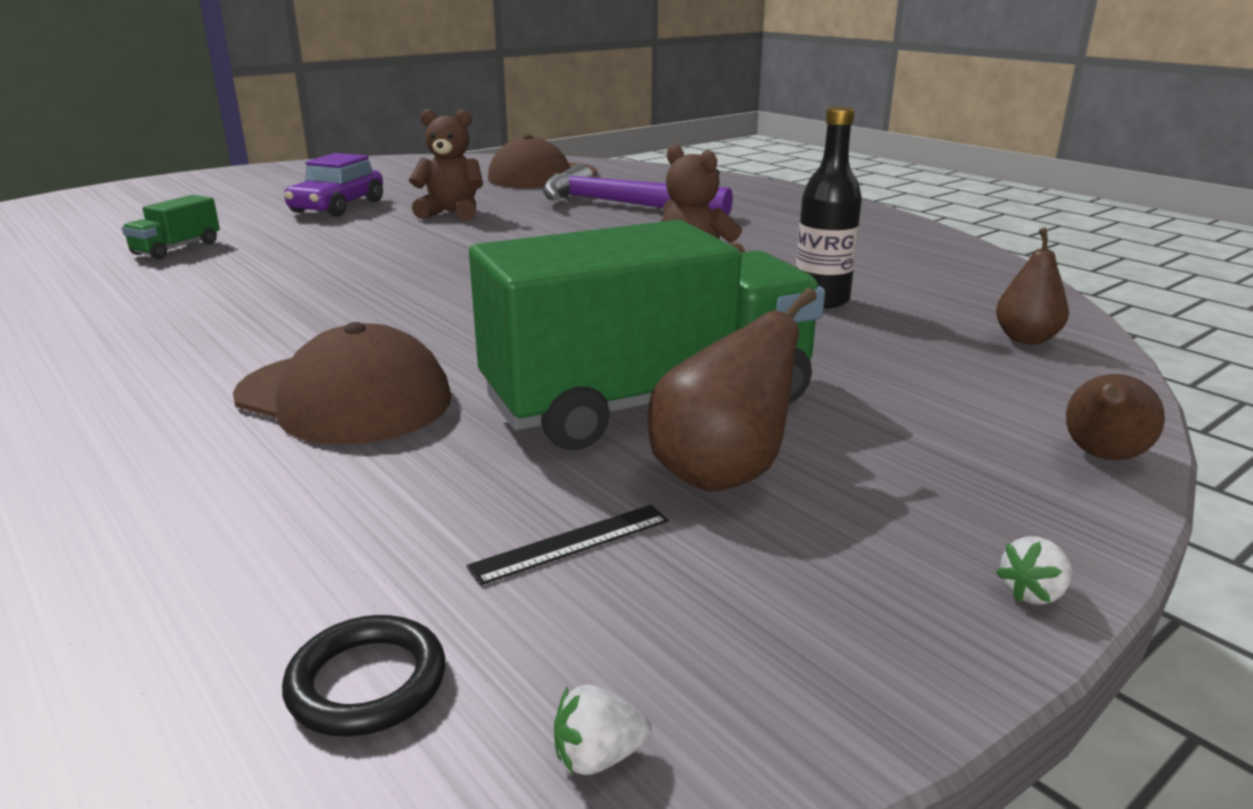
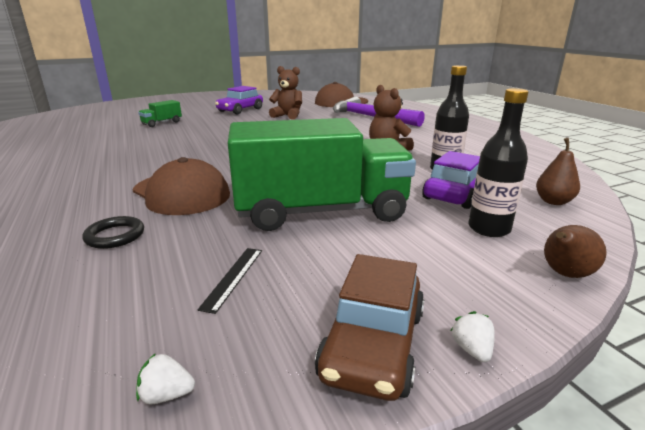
camera: 15 degrees right, 0 degrees up
(367, 682) = (90, 331): black ring -> black ring (115, 236)
(571, 543) = (233, 277): black ruler -> black ruler turned 60 degrees counterclockwise
(722, 474) = (333, 253): brown pear -> none
(865, 342) = (456, 193): none -> purple car
(883, 612) = (373, 344): none -> brown car
(952, 397) = (489, 229): none -> black bottle
(1033, 593) = (472, 349): white strawberry -> white strawberry turned 105 degrees clockwise

